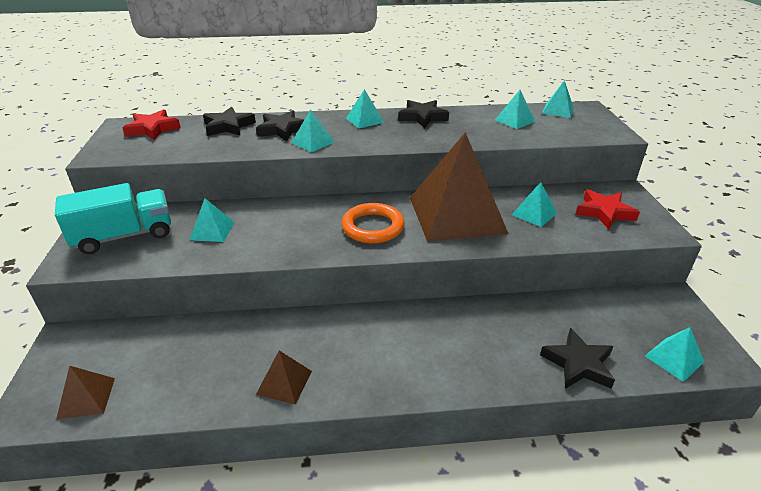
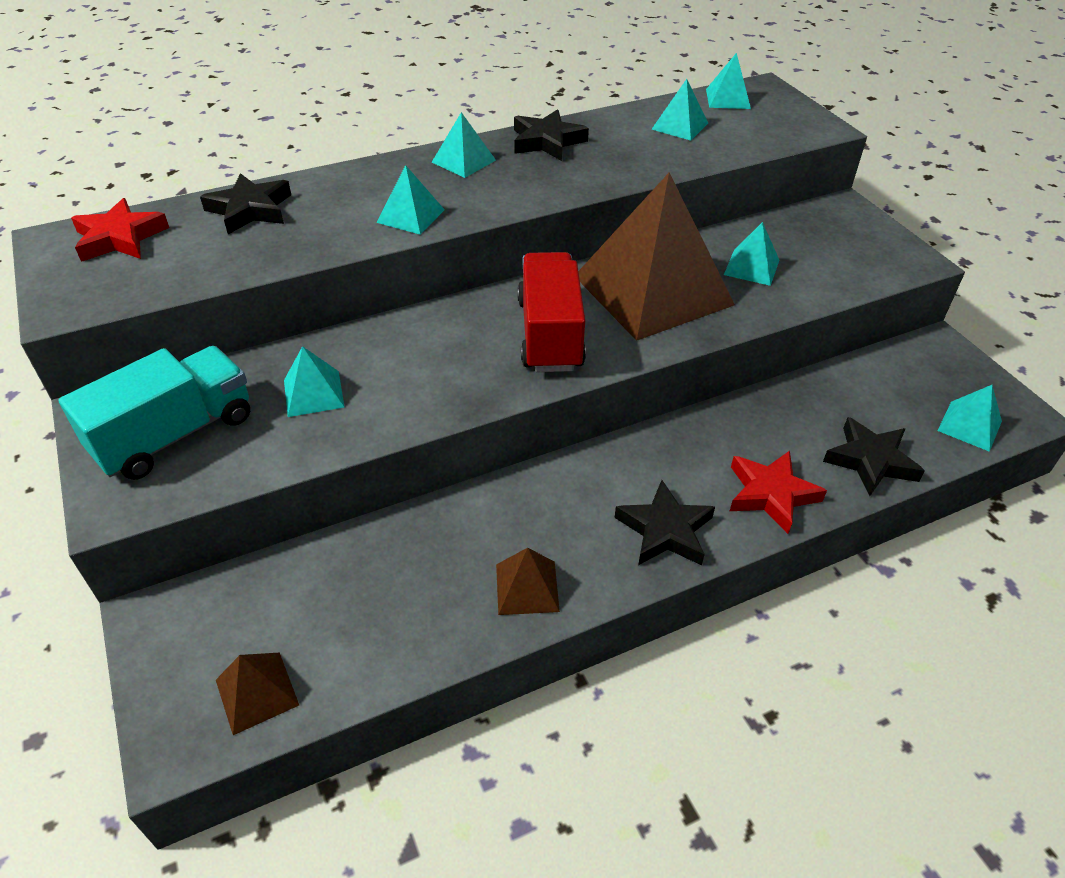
camera: 20 degrees left, 10 degrees up
(282, 130) = (346, 201): black star -> black star (665, 530)
(373, 227) = (550, 334): orange ring -> red truck
(604, 212) = (836, 247): red star -> red star (771, 494)

